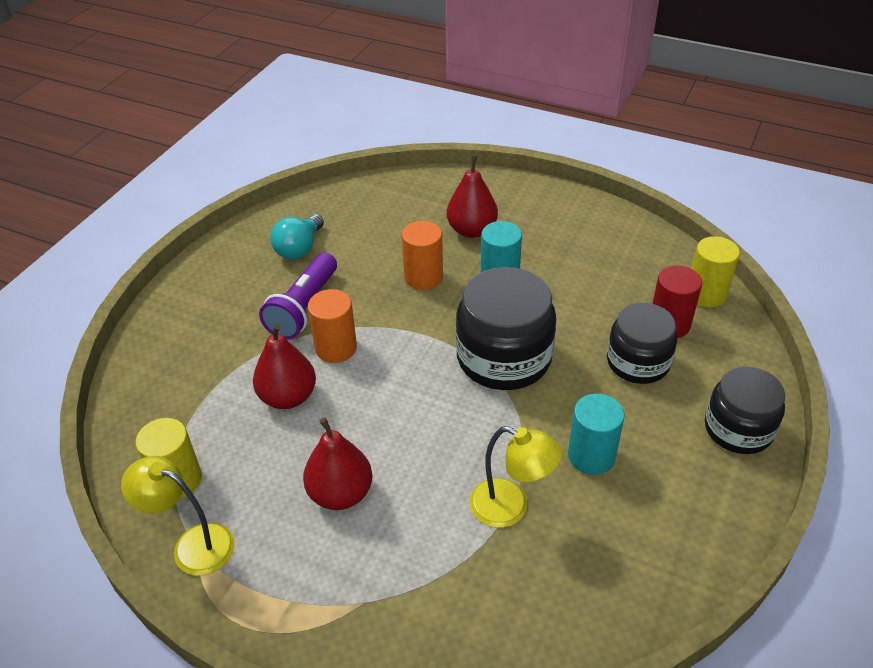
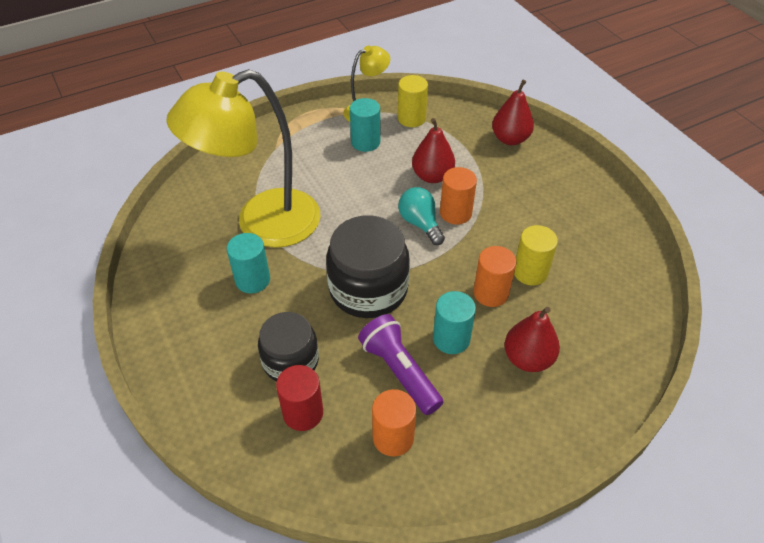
camera: 125 degrees right, 5 degrees up
(269, 501) = (365, 142): none -> turquoise cylinder
(299, 248) = (583, 241): turquoise light bulb -> turquoise light bulb (420, 223)
(304, 308) = (509, 215): purple flashlight -> purple flashlight (399, 371)
(340, 493) = (342, 167): red pear -> red pear (510, 139)
(510, 508) = (262, 224): yellow lamp -> yellow lamp, size x2.13
(623, 265) = (393, 437): none -> orange cylinder
(706, 294) = (306, 471): yellow cylinder -> yellow cylinder (530, 272)
(738, 429) = (185, 371): black jar -> none

